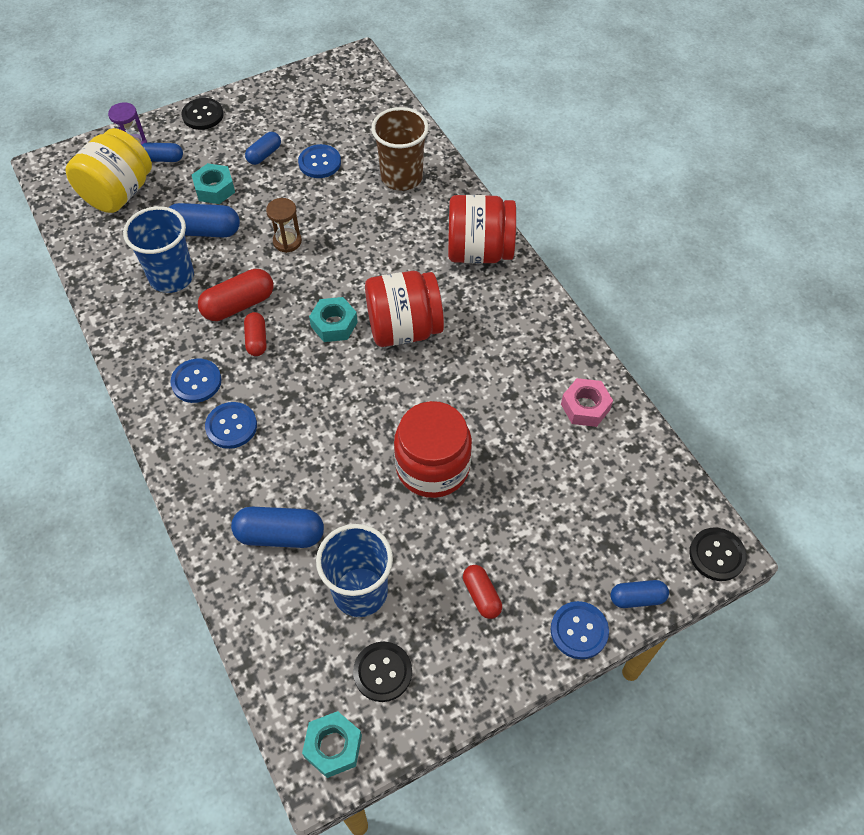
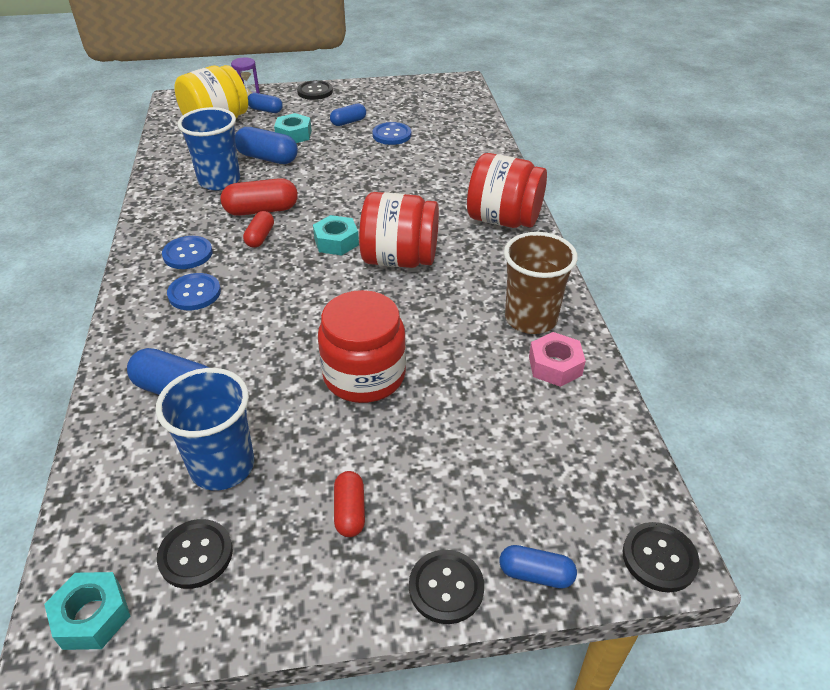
camera: 20 degrees right, 15 degrees down
(287, 241) = (331, 178): brown hourglass -> none
(401, 177) = (458, 157): brown cup -> brown cup (530, 319)
(579, 631) = (446, 587): blue button -> black button

